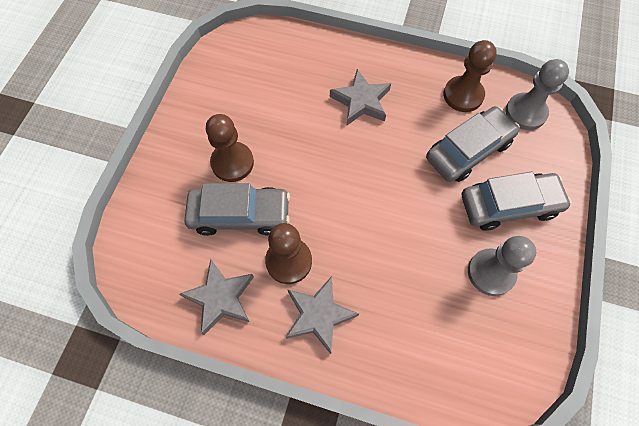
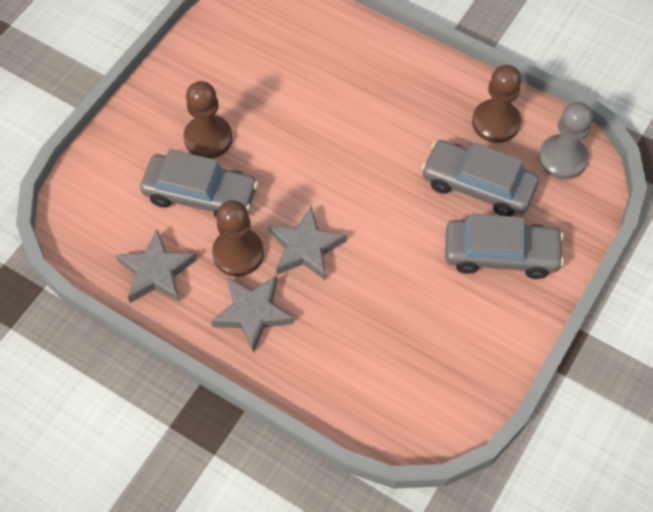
camera: 15 degrees right, 5 degrees down
(361, 101) = (373, 103): grey star -> grey star (305, 248)
(468, 150) = (478, 185): grey car -> grey car turned 135 degrees counterclockwise
(491, 272) = (452, 317): grey pawn -> none

